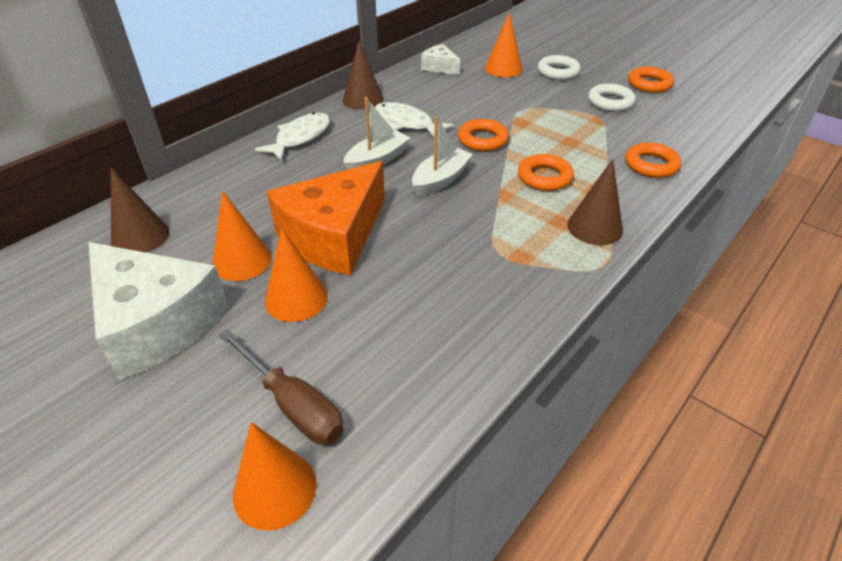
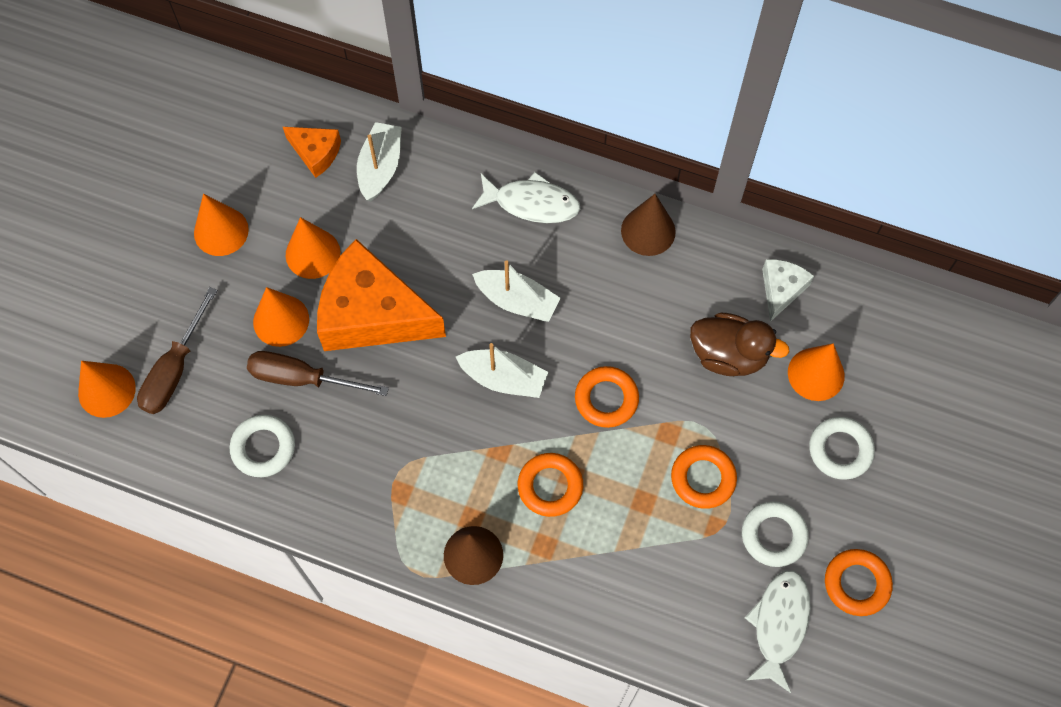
camera: 70 degrees right, 25 degrees up
(140, 236) = (316, 153): brown cone -> orange cheese
(156, 323) = (221, 231): white cheese -> orange cone
(195, 202) = (380, 167): none -> white boat
(370, 296) = (302, 378): none -> brown screwdriver
(406, 123) = (609, 302): white fish -> white fish (779, 624)
(433, 344) = (263, 448): none -> white ring
(474, 91) = (728, 355): none -> brown duck
(651, 165) = (624, 603): orange ring -> orange ring (703, 478)

